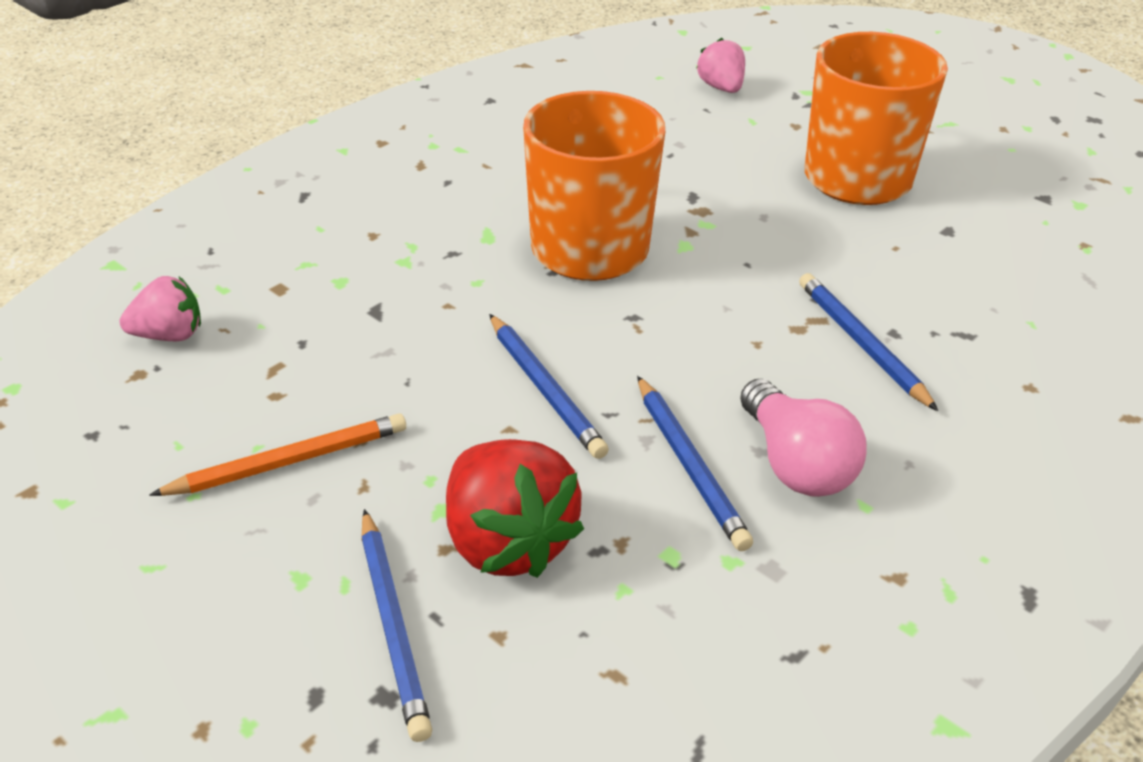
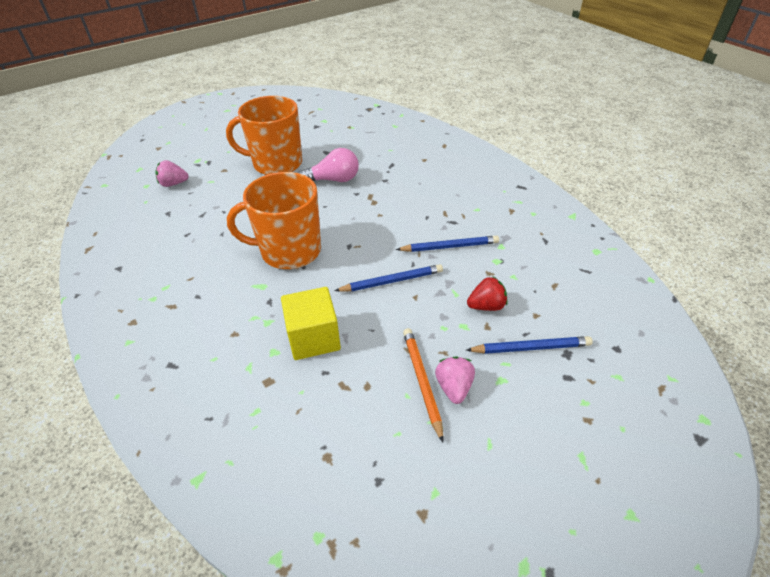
camera: 75 degrees left, 5 degrees up
(169, 335) = (294, 440): pink strawberry -> pink strawberry (454, 387)
(375, 316) = (313, 338): none -> yellow cube
(507, 543) = (486, 306): red strawberry -> red strawberry, size x0.58
(796, 464) = (453, 220): pink light bulb -> pink light bulb (334, 180)
(861, 343) = (389, 189): blue pencil -> none

